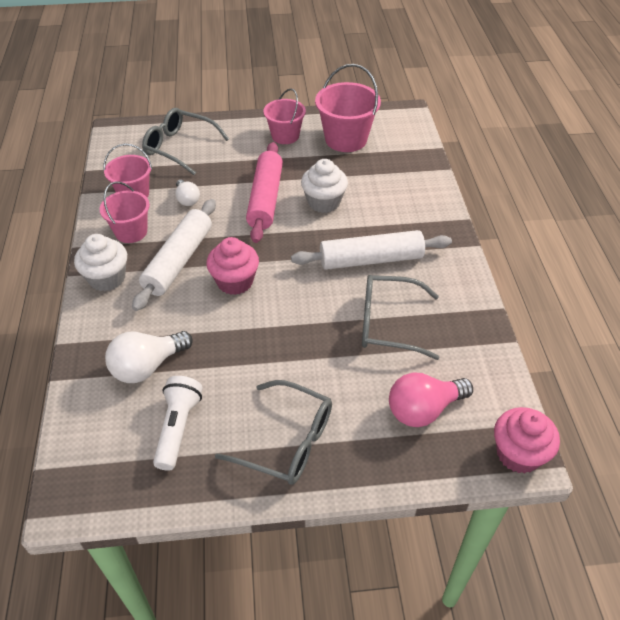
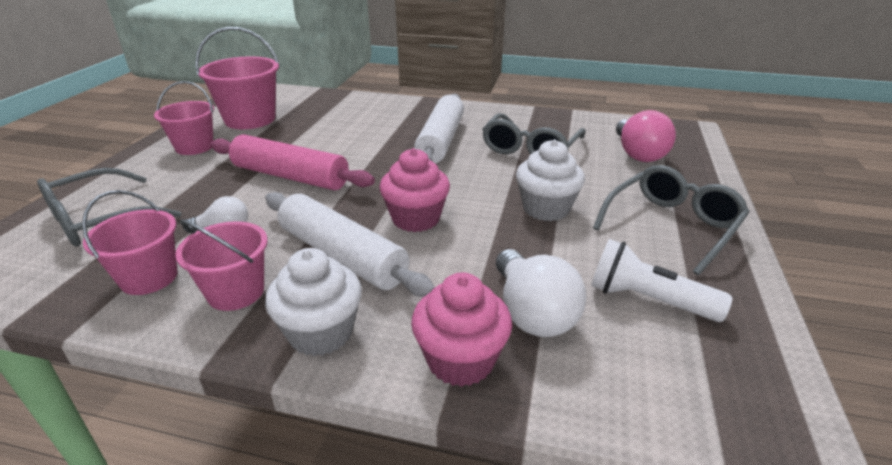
camera: 70 degrees left, 15 degrees down
(324, 202) = (334, 147): white cupcake -> white cupcake (546, 209)
(518, 454) = (686, 130): pink cupcake -> pink cupcake (460, 360)

